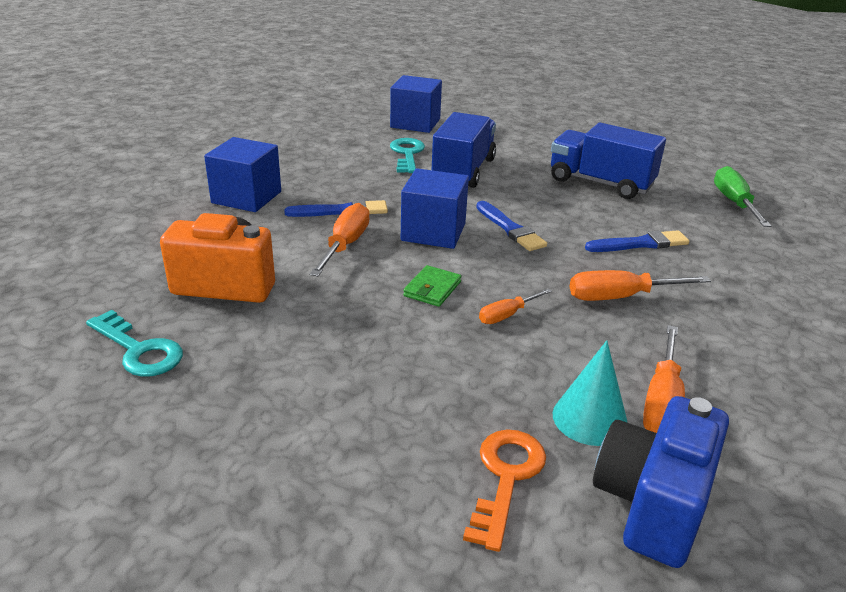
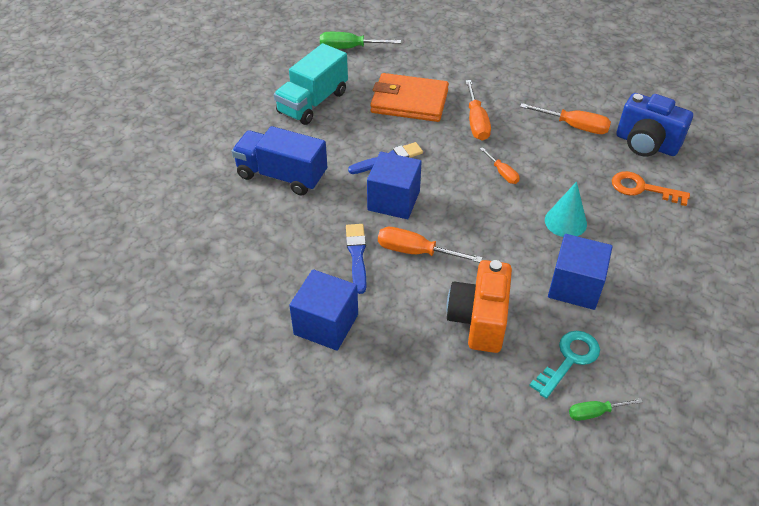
camera: 85 degrees left, 15 degrees up
(46, 365) = (595, 412): none -> green screwdriver
(407, 154) = (239, 210): turquoise key -> none
(415, 123) = (159, 201): blue cube -> blue cube (575, 286)
(432, 289) = (475, 205): green wallet -> none
(589, 418) = (592, 153): turquoise cone -> turquoise cone (565, 222)
(600, 183) = (313, 102): blue truck -> turquoise truck
(640, 244) = (409, 101): blue brush -> orange wallet

